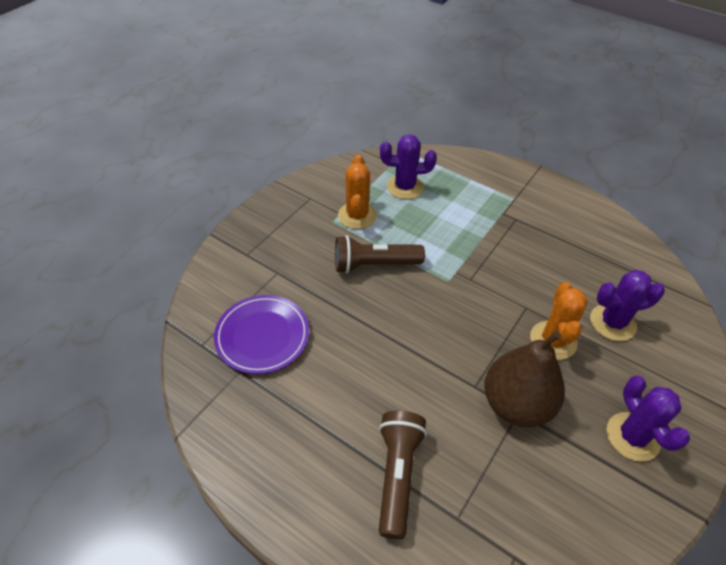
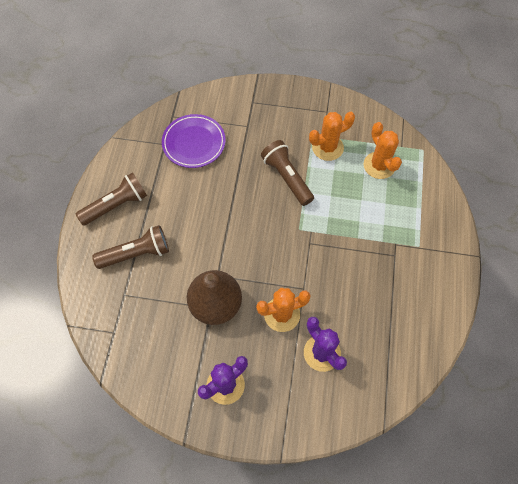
camera: 65 degrees right, 15 degrees up
(301, 473) = (116, 205): none -> brown flashlight
(405, 187) = (379, 165): purple cactus -> orange cactus

